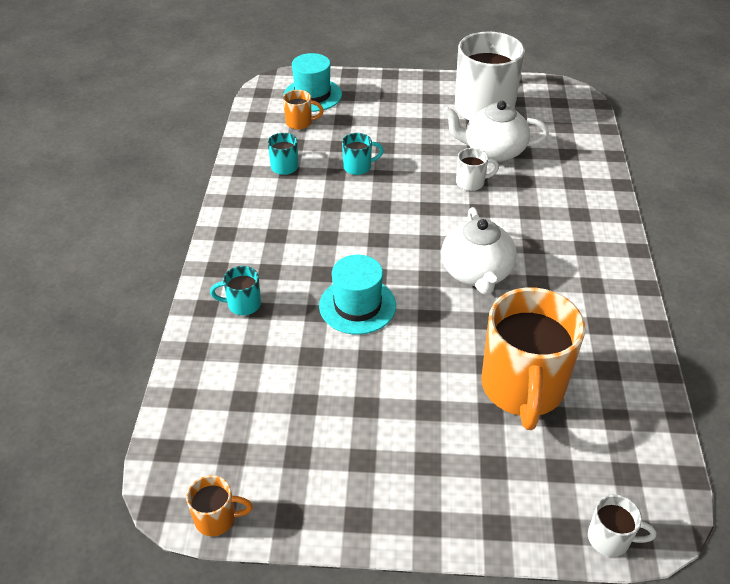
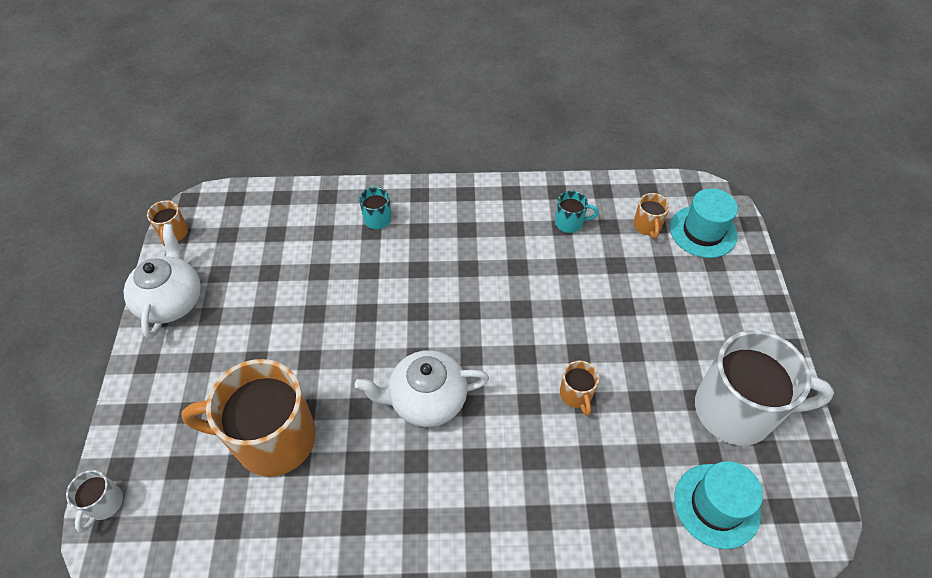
camera: 85 degrees right, 10 degrees up
(357, 305) = (377, 299): turquoise hat -> turquoise hat (716, 505)
(358, 167) = (582, 284): turquoise mug -> none
(471, 183) = (576, 395): white mug -> orange mug
(493, 151) = (644, 419): white teapot -> white teapot (171, 300)

